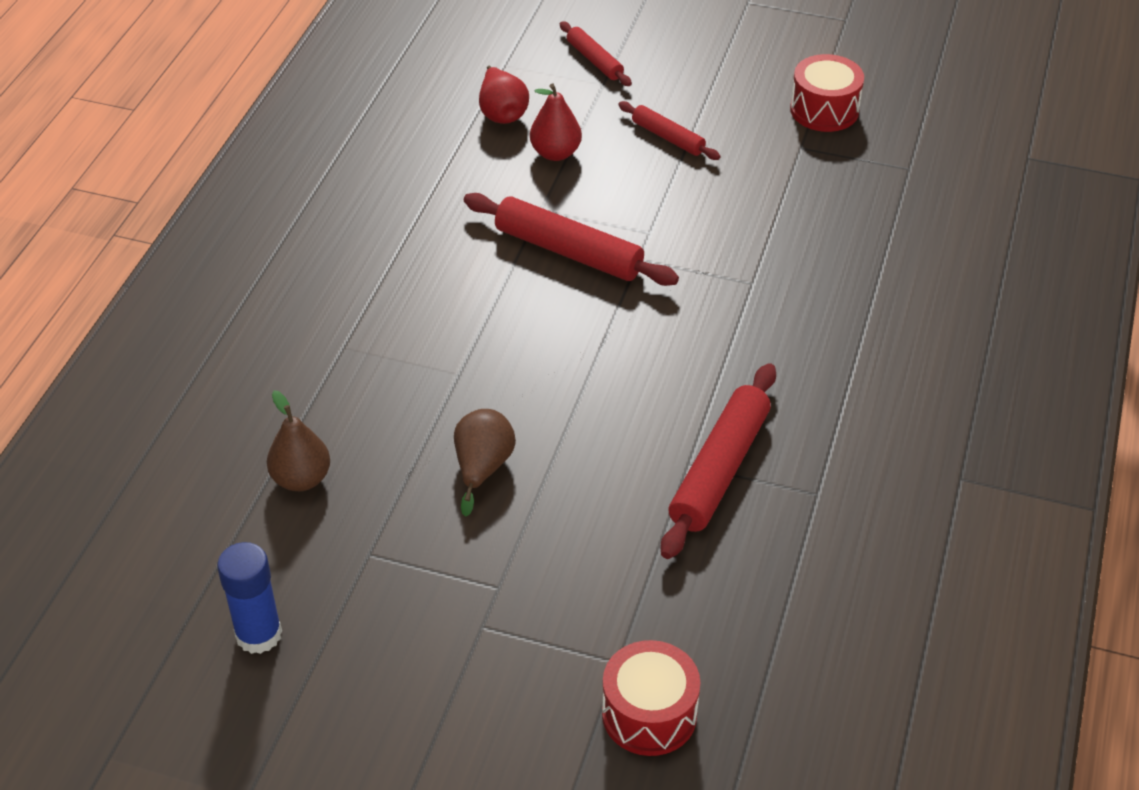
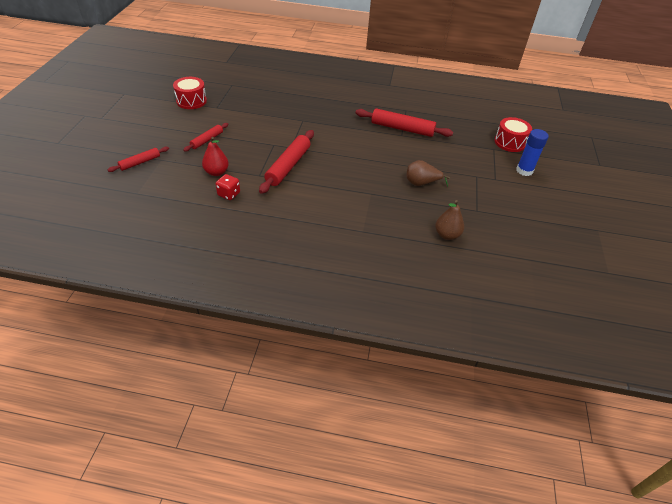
camera: 100 degrees left, 0 degrees up
(258, 634) = (530, 237): blue glue stick -> blue glue stick (524, 170)
(485, 170) = (229, 194): none -> red dice
(502, 113) = (181, 191): red pear -> none

